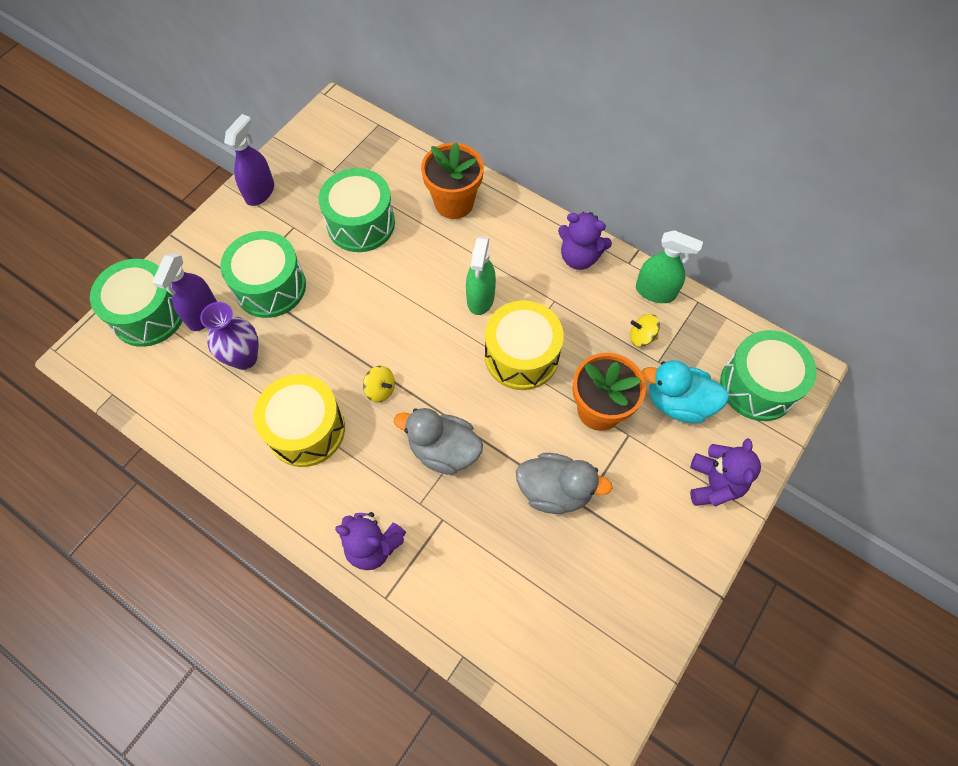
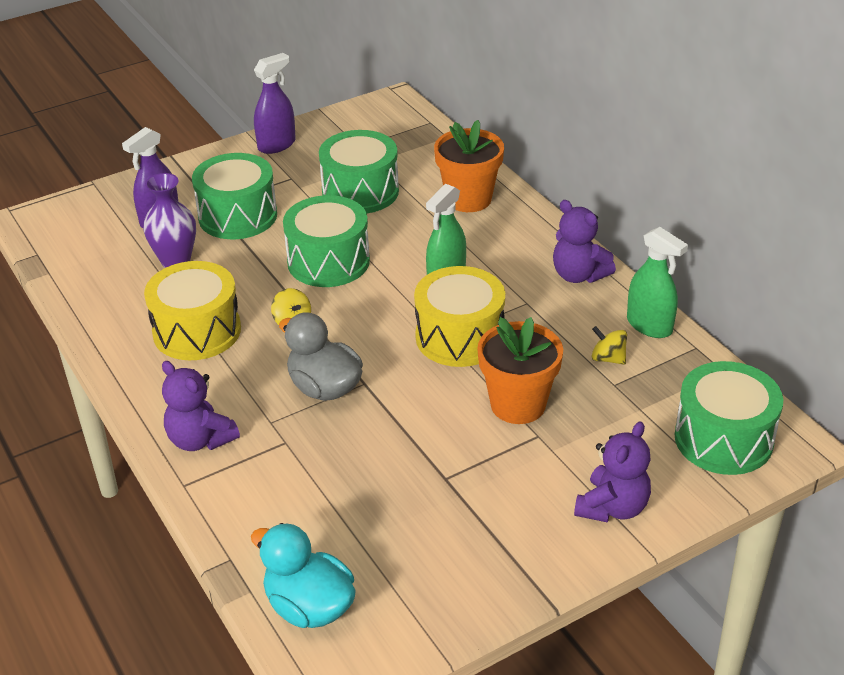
camera: 25 degrees right, 25 degrees down
(148, 314) = (110, 206): green drum -> green drum (328, 261)
(554, 490) = (422, 456): grey duck -> none
(678, 403) = (615, 425): turquoise duck -> turquoise duck (309, 607)

